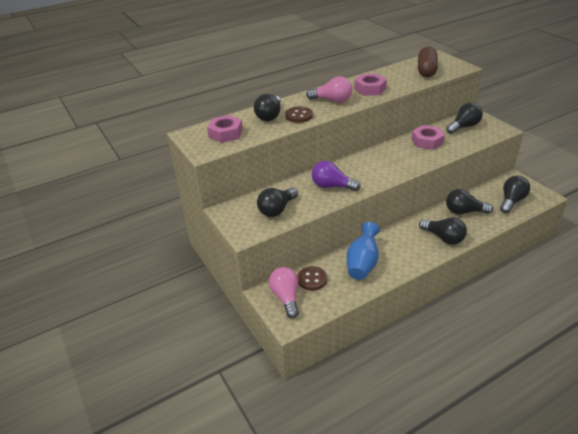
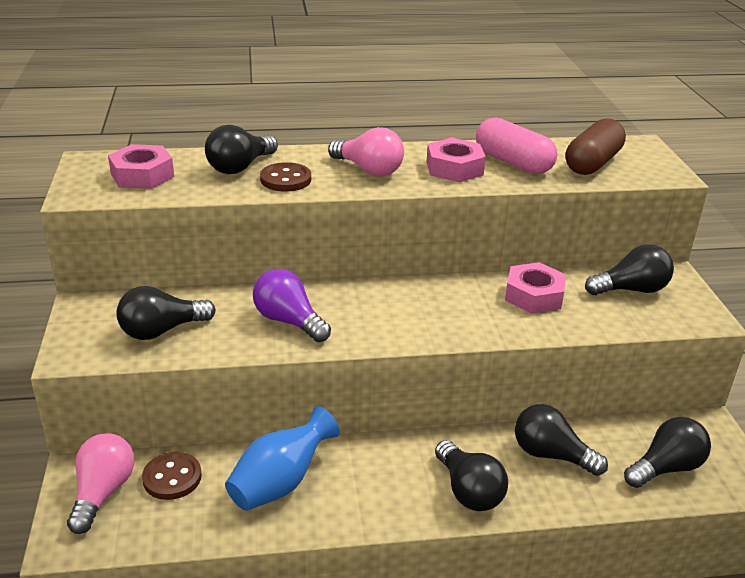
camera: 20 degrees right, 5 degrees down
(392, 79) = (513, 162): none -> pink capsule

